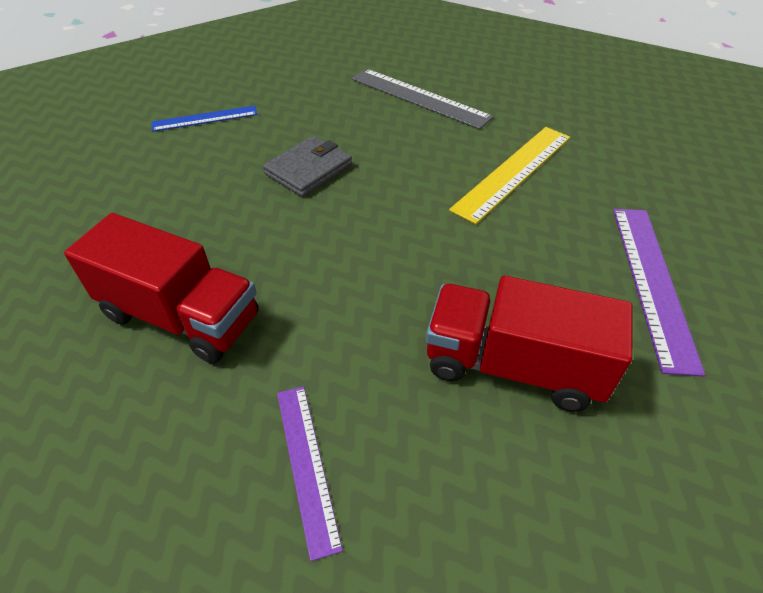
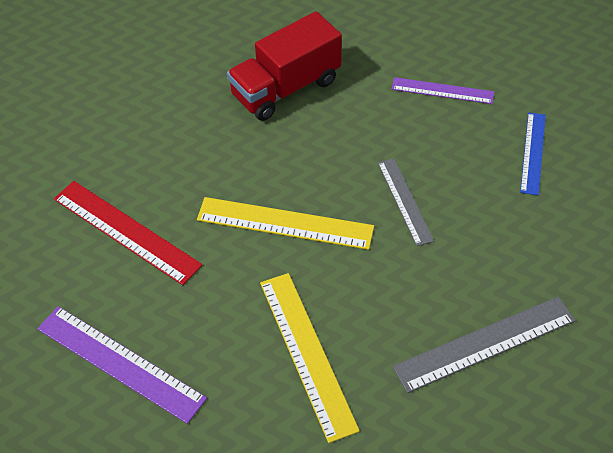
camera: 120 degrees right, 5 degrees up
(306, 465) = (144, 114): purple ruler -> purple ruler (442, 91)
(308, 169) = (405, 201): grey wallet -> grey ruler
(393, 235) = (285, 223): none -> yellow ruler
(513, 366) = (126, 231): red truck -> red ruler

